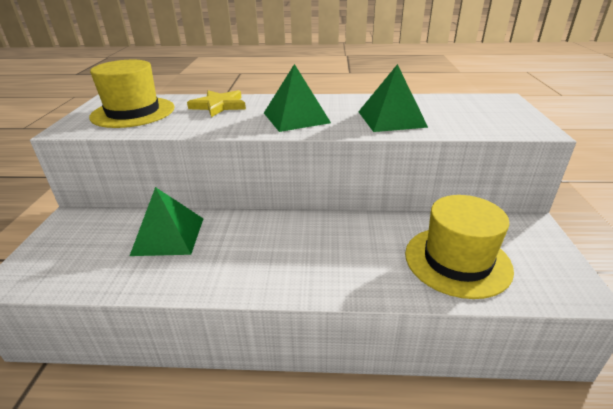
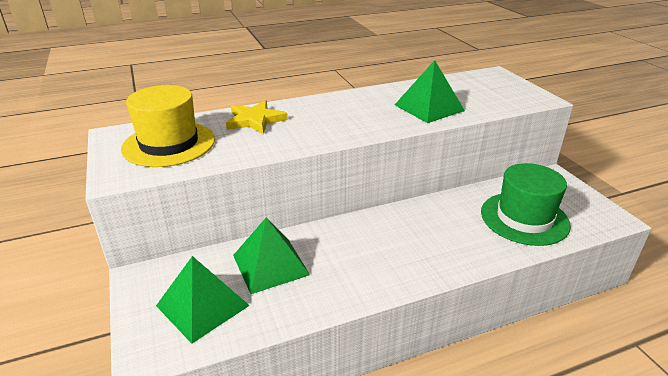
camera: 25 degrees left, 0 degrees up
(296, 117) = (346, 120): green pyramid -> green pyramid (203, 305)
(457, 261) = (524, 218): yellow hat -> green hat

